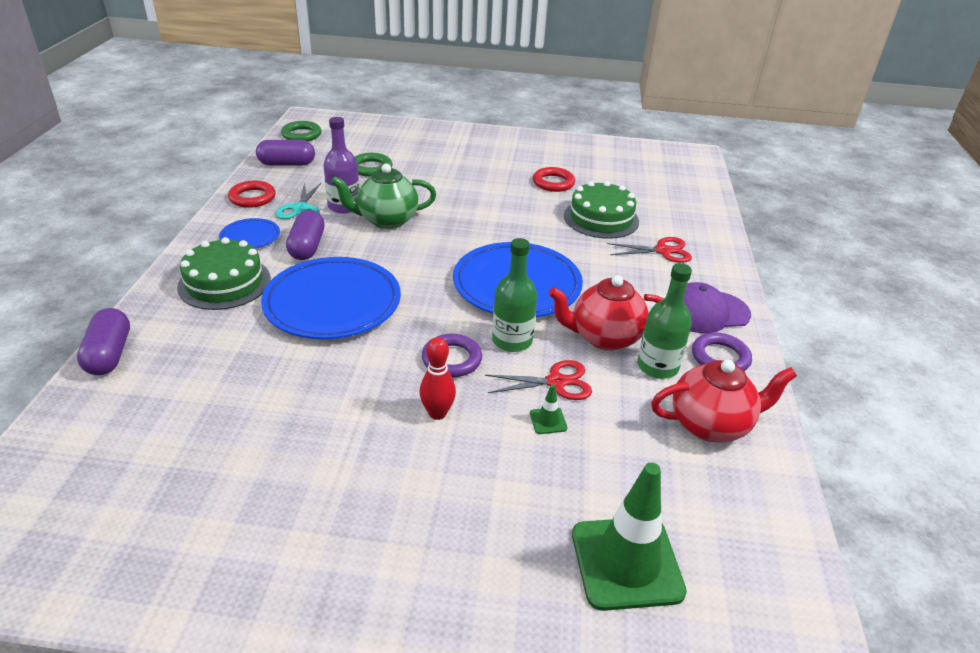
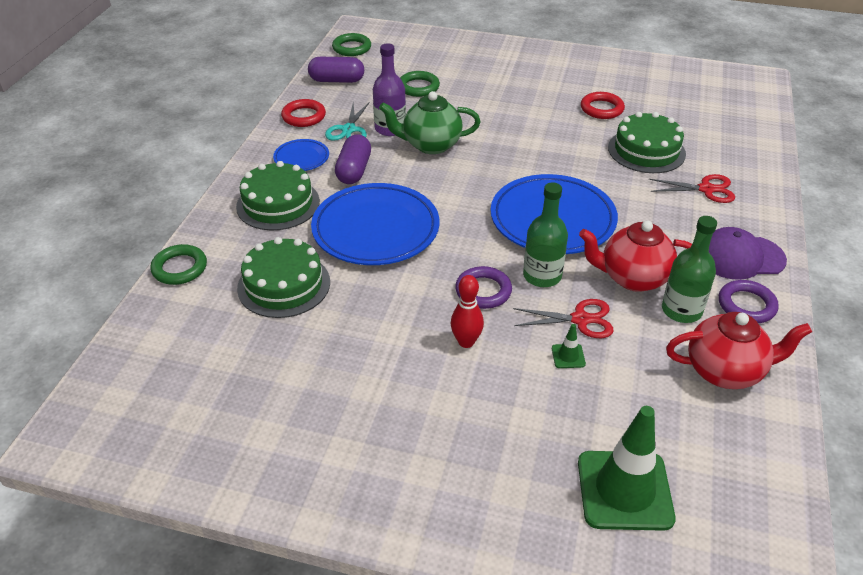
camera: 10 degrees right, 5 degrees up
(109, 354) = (179, 268): purple capsule -> green ring
(231, 365) = (284, 285): none -> green cake

